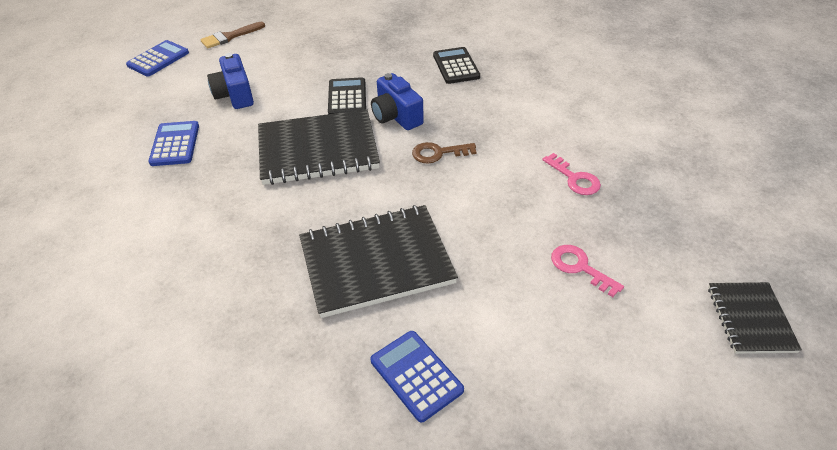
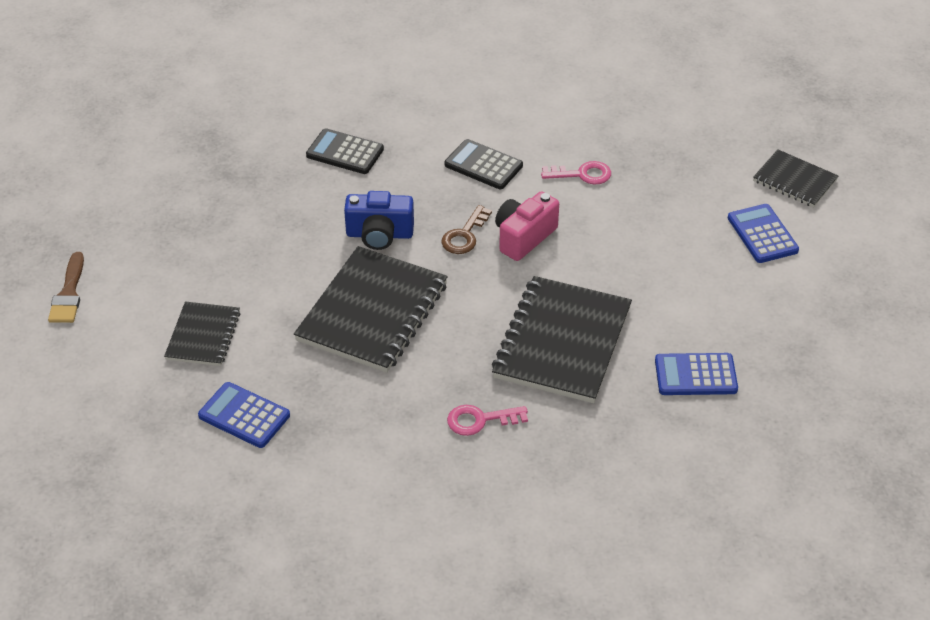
camera: 55 degrees left, 0 degrees up
(158, 59) = (43, 374): blue calculator -> blue calculator (762, 234)
(235, 95) = (203, 336): blue camera -> black notebook
(347, 98) = (309, 253): black calculator -> black calculator (483, 165)
(469, 182) = (523, 237): none -> pink camera
(579, 267) = (676, 231): pink key -> pink key (480, 420)

